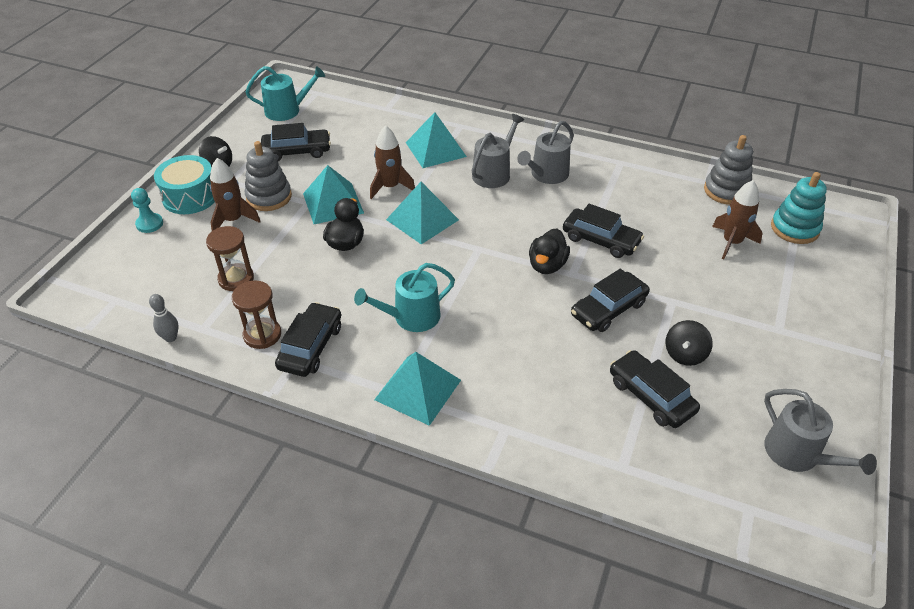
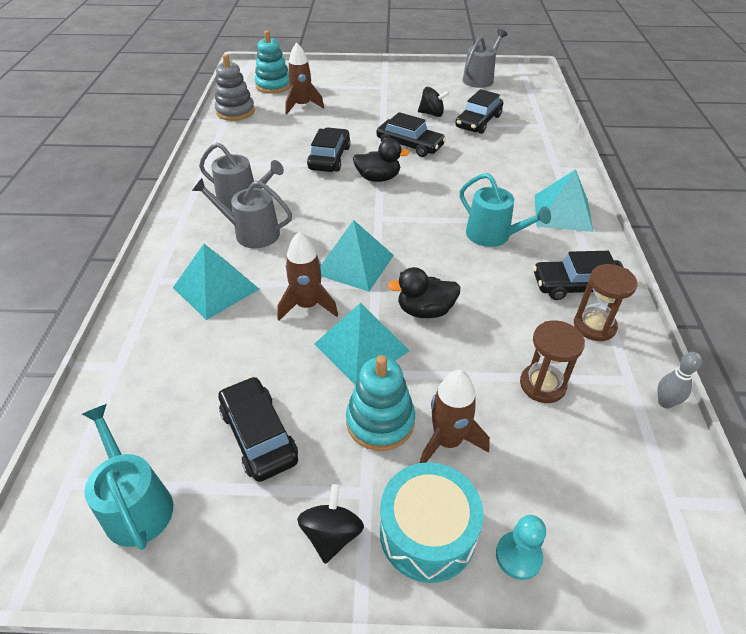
camera: 110 degrees left, 0 degrees up
(269, 197) = (380, 421): grey stacking toy -> turquoise stacking toy

